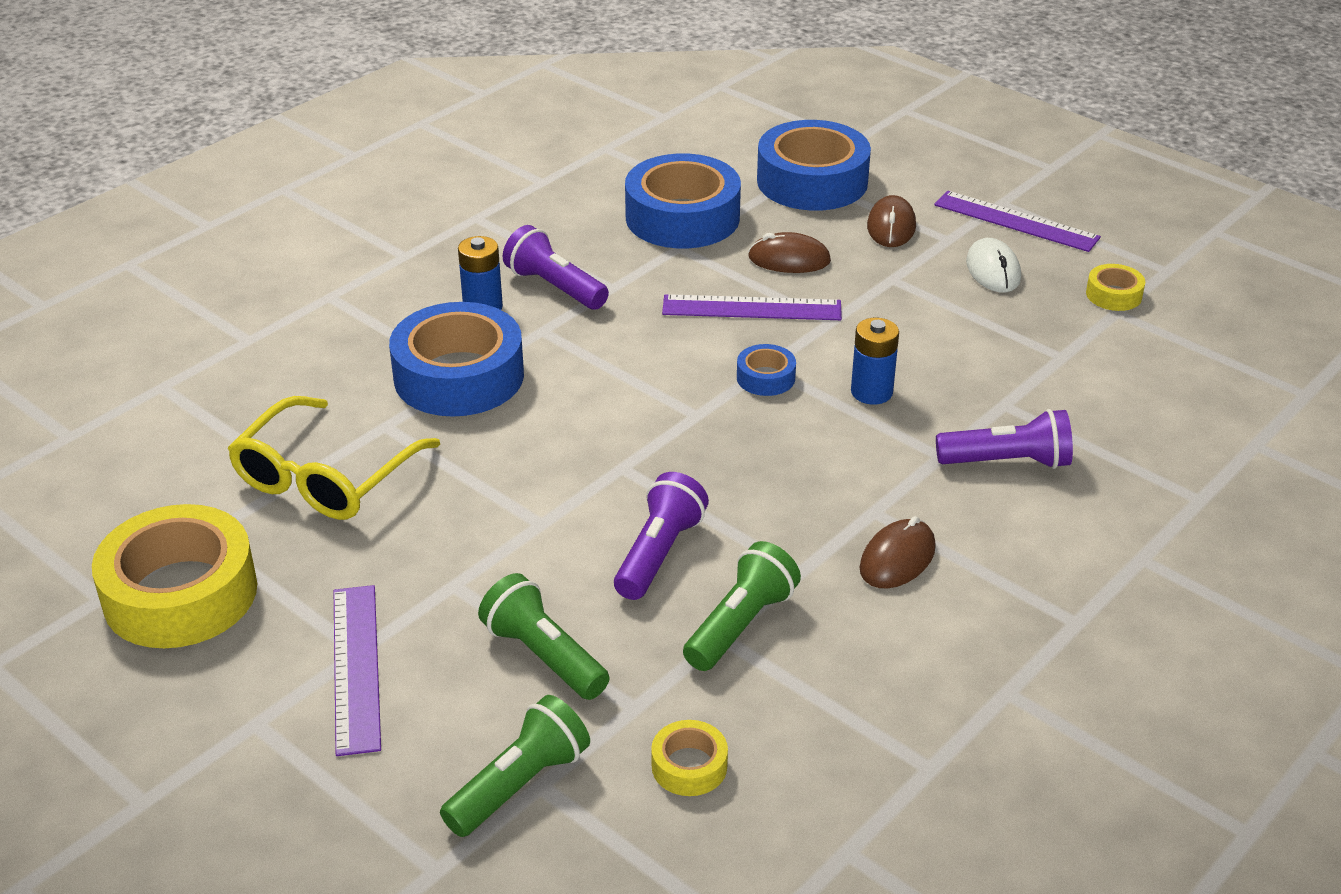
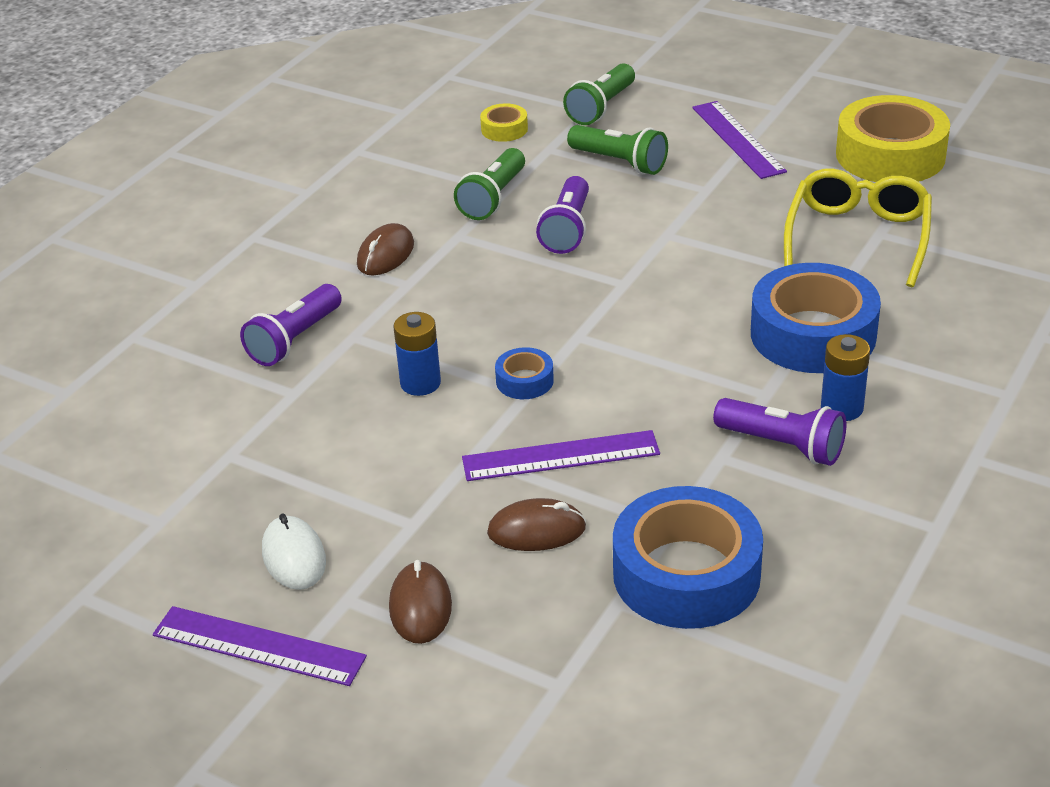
camera: 170 degrees right, 0 degrees up
(812, 181) = (537, 673): blue tape -> none
(1007, 462) = (295, 340): purple flashlight -> purple flashlight turned 45 degrees counterclockwise
(1113, 295) = (156, 545): yellow tape -> none

